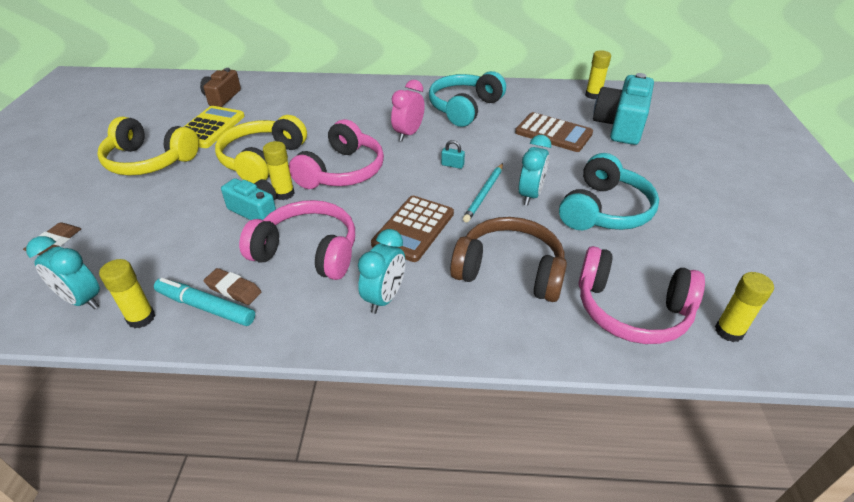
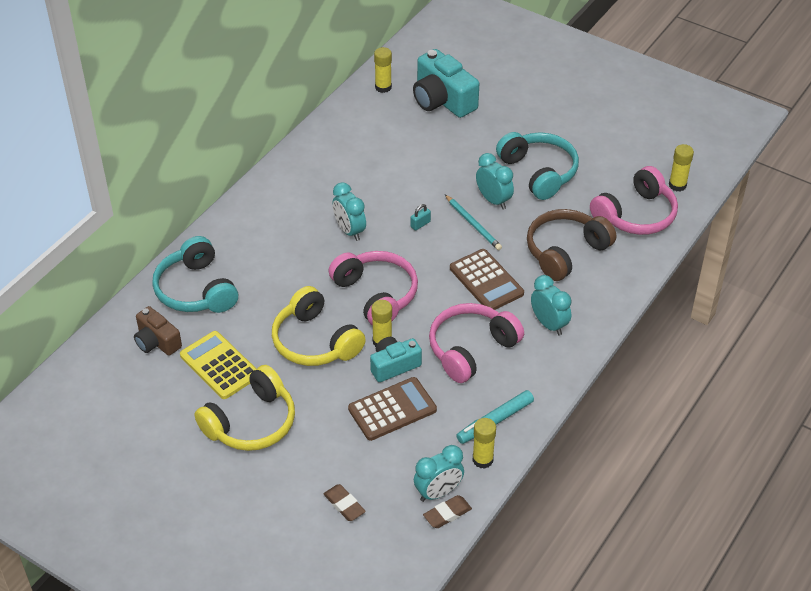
camera: 60 degrees left, 5 degrees up
(233, 289) = (486, 402): brown eraser -> brown eraser (447, 514)
(408, 134) = (349, 231): pink clock -> turquoise clock
(464, 108) = (335, 176): turquoise headphones -> turquoise headphones (196, 290)
(553, 133) = (422, 143): brown calculator -> brown calculator (392, 409)

